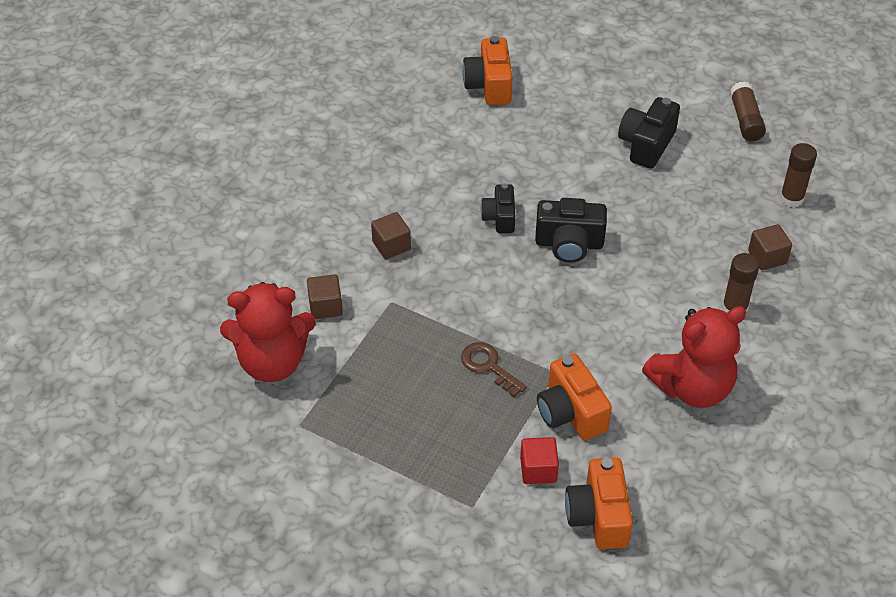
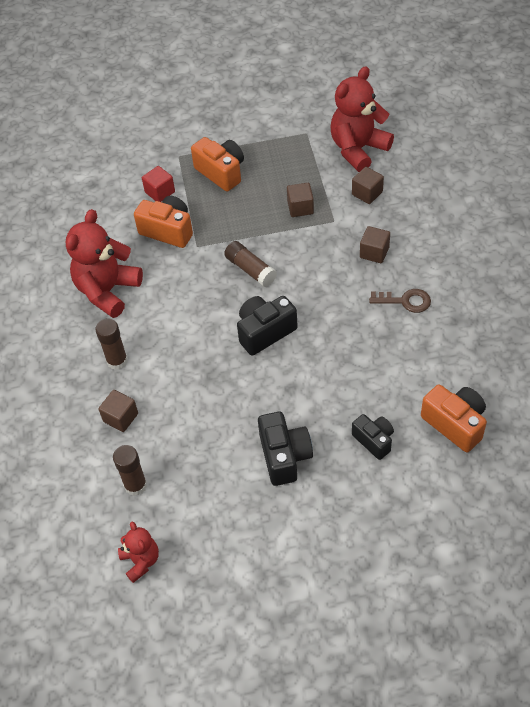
camera: 145 degrees right, 5 degrees up
(407, 339) = (300, 208): none -> brown cube
(488, 366) = (239, 224): brown key -> brown key (405, 301)
(499, 218) = (328, 318): black camera -> black camera (374, 440)
(598, 516) = (108, 192): orange camera -> orange camera (221, 172)
(745, 120) = (226, 544): brown glue stick -> brown glue stick (250, 270)
(824, 148) = (141, 561): none -> red teddy bear

